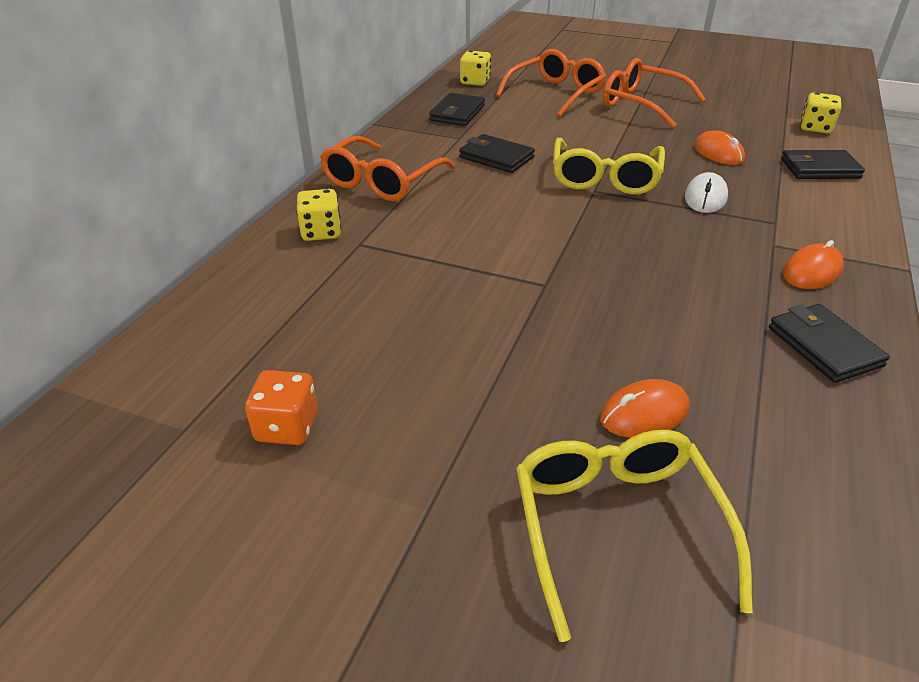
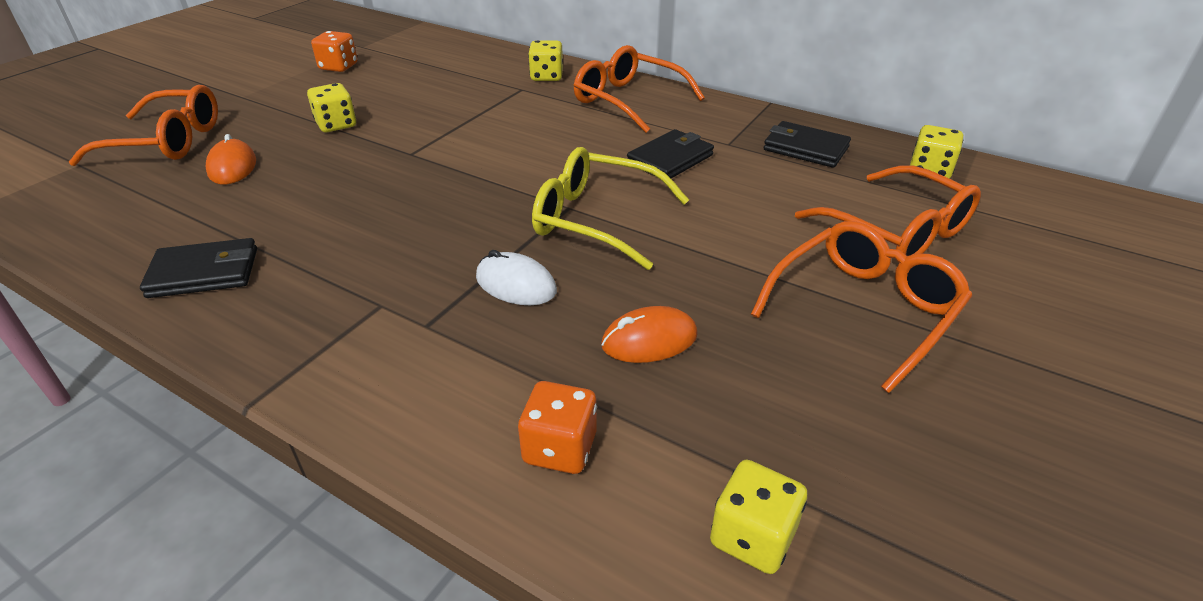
camera: 100 degrees right, 0 degrees up
(497, 360) = (336, 125): none -> yellow dice
(616, 526) = (167, 142): yellow glasses -> orange glasses
(812, 271) = (310, 314): orange mouse -> none
(819, 169) = (560, 448): black wallet -> orange dice

